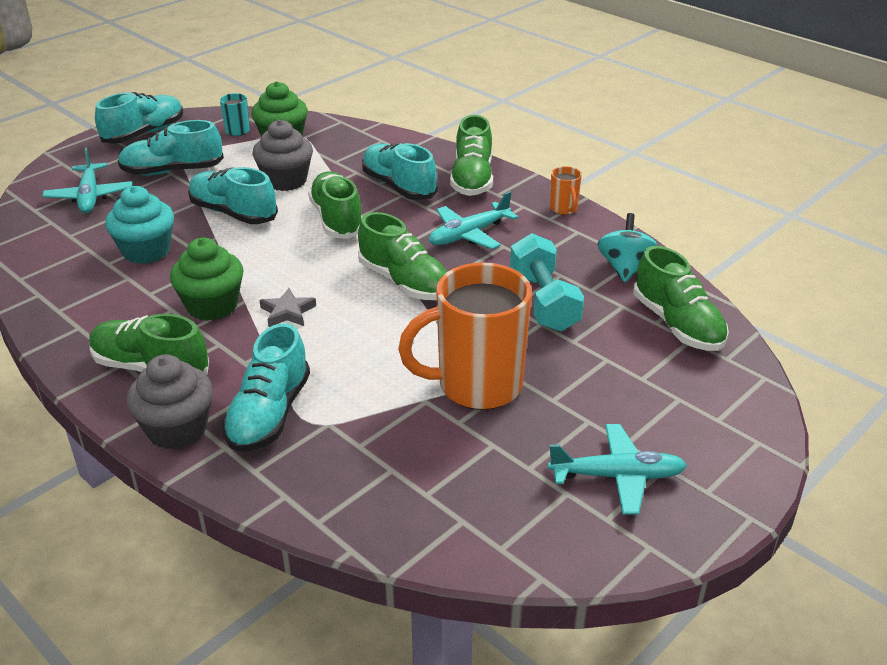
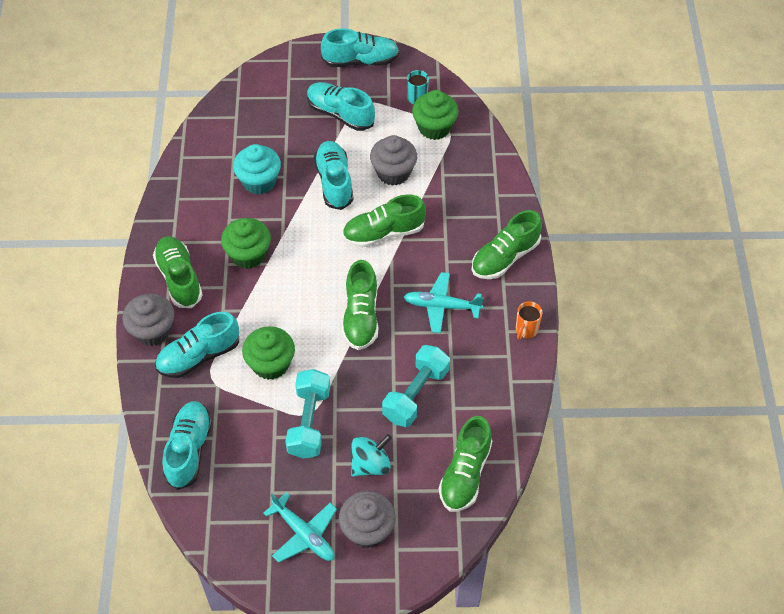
camera: 45 degrees right, 20 degrees up
(90, 196) = (275, 106): turquoise plane -> none
(287, 312) = (278, 290): grey star -> none
(337, 219) = (383, 233): green shoe -> green shoe turned 135 degrees counterclockwise
(365, 369) = (271, 364): none -> green cupcake
(399, 186) = (452, 229): turquoise shoe -> turquoise shoe (189, 450)
(476, 386) = (309, 422): orange mug -> turquoise dumbbell
(625, 268) = (495, 408): turquoise spinning top -> turquoise spinning top (370, 464)
(668, 425) = (367, 530): none -> grey cupcake

